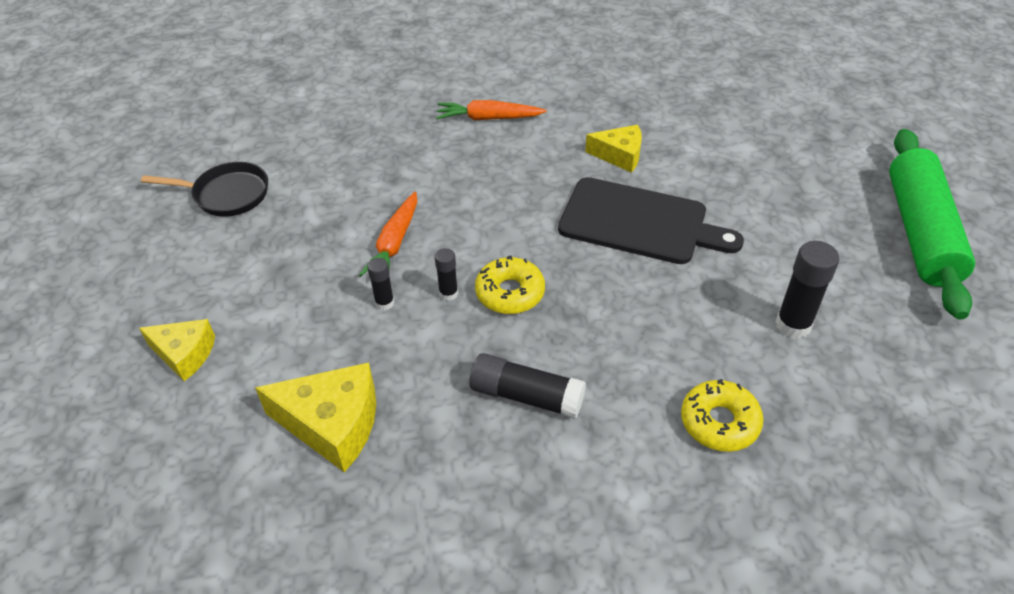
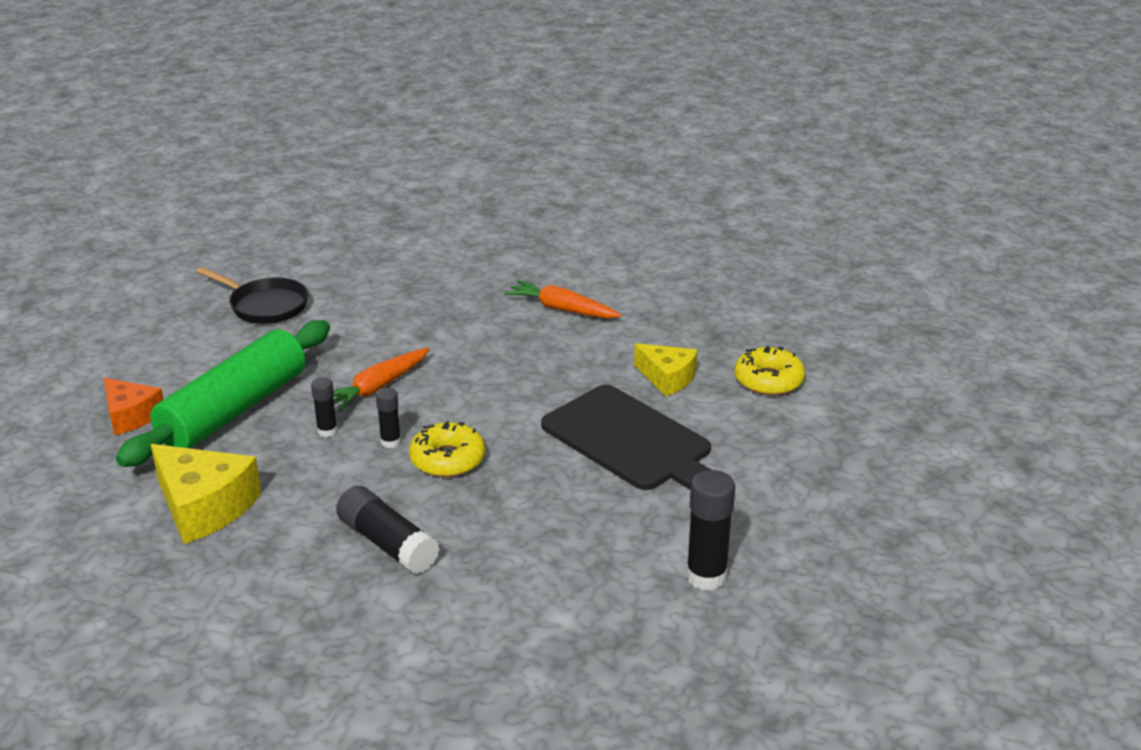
camera: 25 degrees right, 15 degrees down
(185, 354) = (131, 416): yellow cheese -> orange cheese
(719, 422) = (549, 627): yellow donut -> yellow donut (768, 380)
(920, 232) = (939, 544): green rolling pin -> green rolling pin (233, 410)

